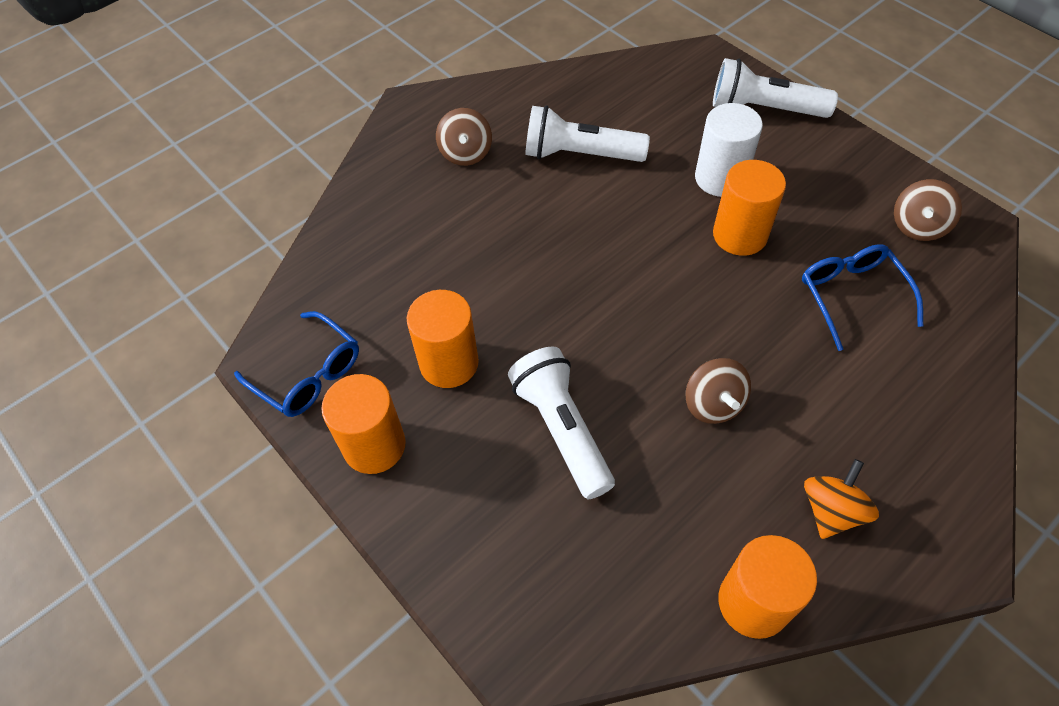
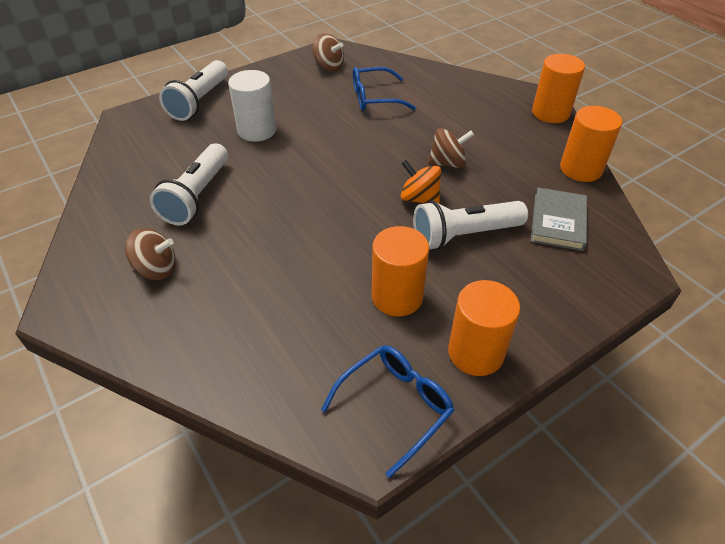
camera: 85 degrees left, 10 degrees down
(612, 553) = (558, 222): none -> grey book
(740, 235) = (312, 131): orange cylinder -> orange cylinder (550, 113)
(831, 510) = (521, 132): orange spinning top -> orange spinning top (419, 198)

